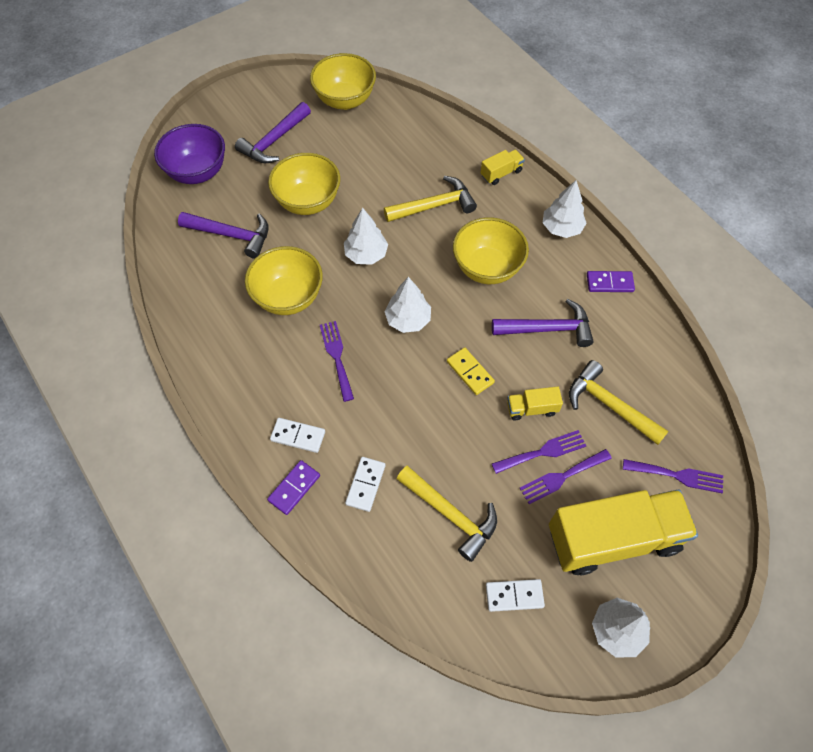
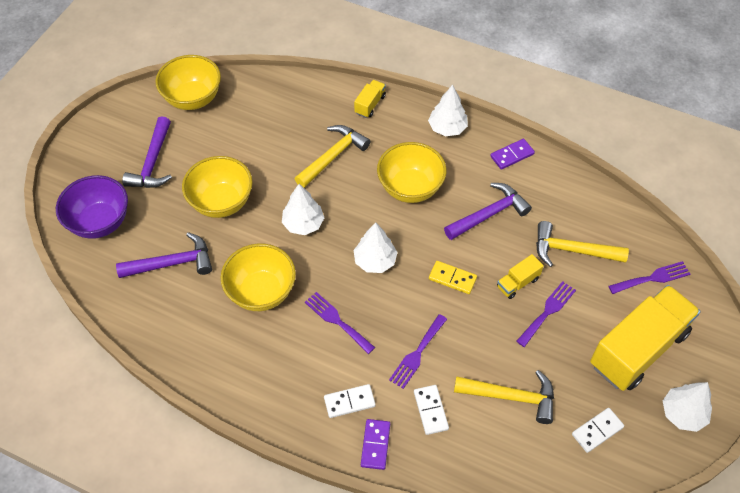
camera: 30 degrees left, 5 degrees down
(562, 477) = (573, 323): purple fork -> purple fork (417, 354)

